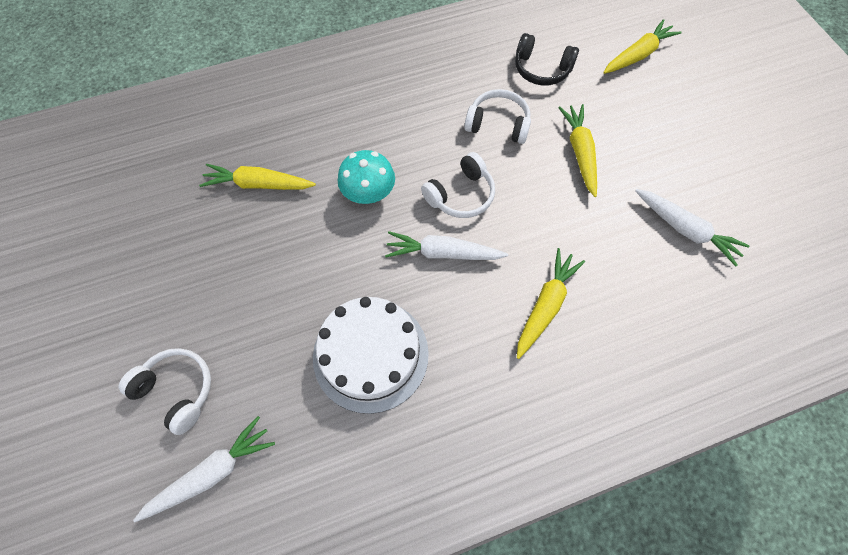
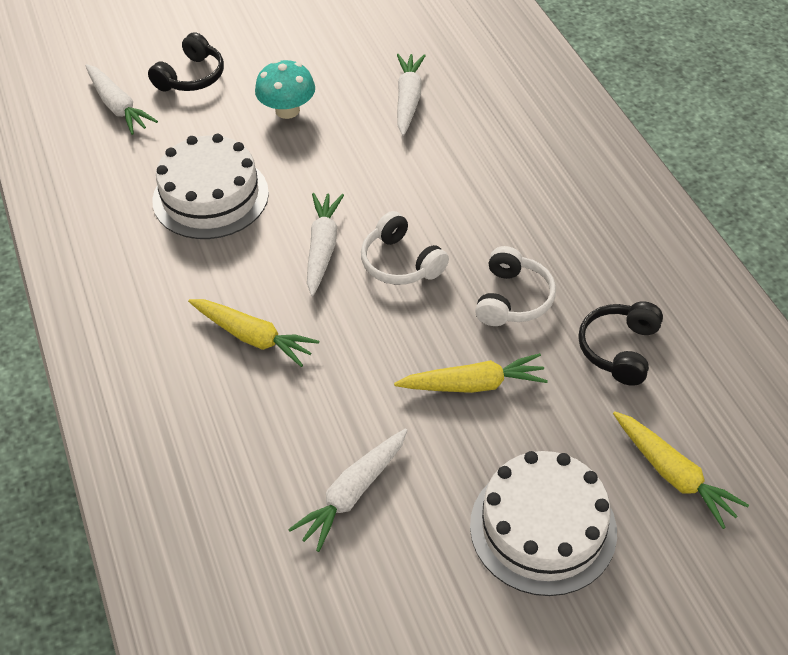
camera: 90 degrees right, 15 degrees down
(177, 390) = (191, 76): white headphones -> black headphones
(259, 184) = (408, 100): yellow carrot -> white carrot
(369, 193) = (400, 184): turquoise mushroom -> turquoise mushroom (287, 110)
(689, 122) = (543, 528): none -> white cake

